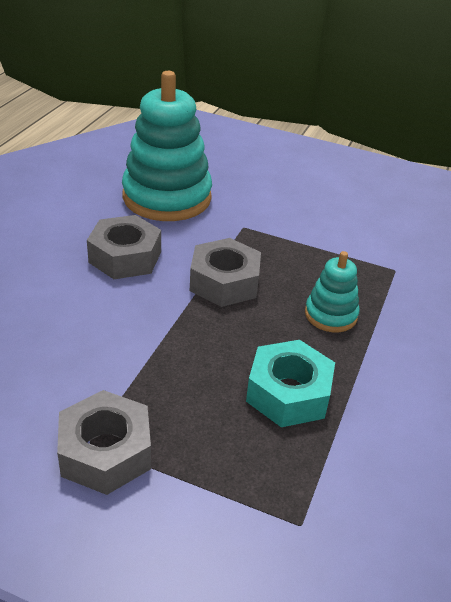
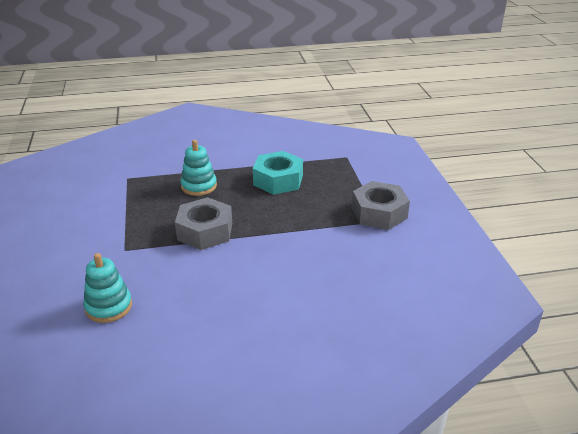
camera: 120 degrees left, 5 degrees down
(125, 257) = (219, 285): grey nut -> none
(167, 197) = (108, 307): turquoise stacking toy -> turquoise stacking toy, size x0.49

